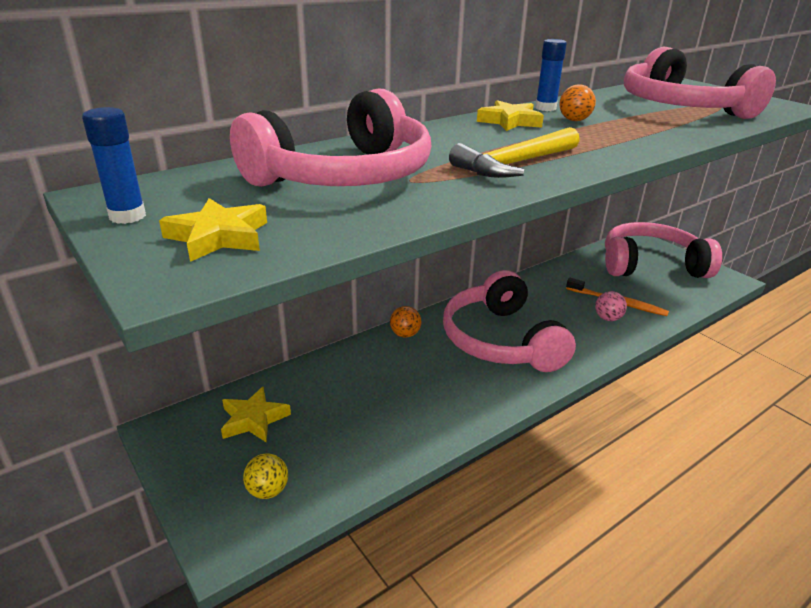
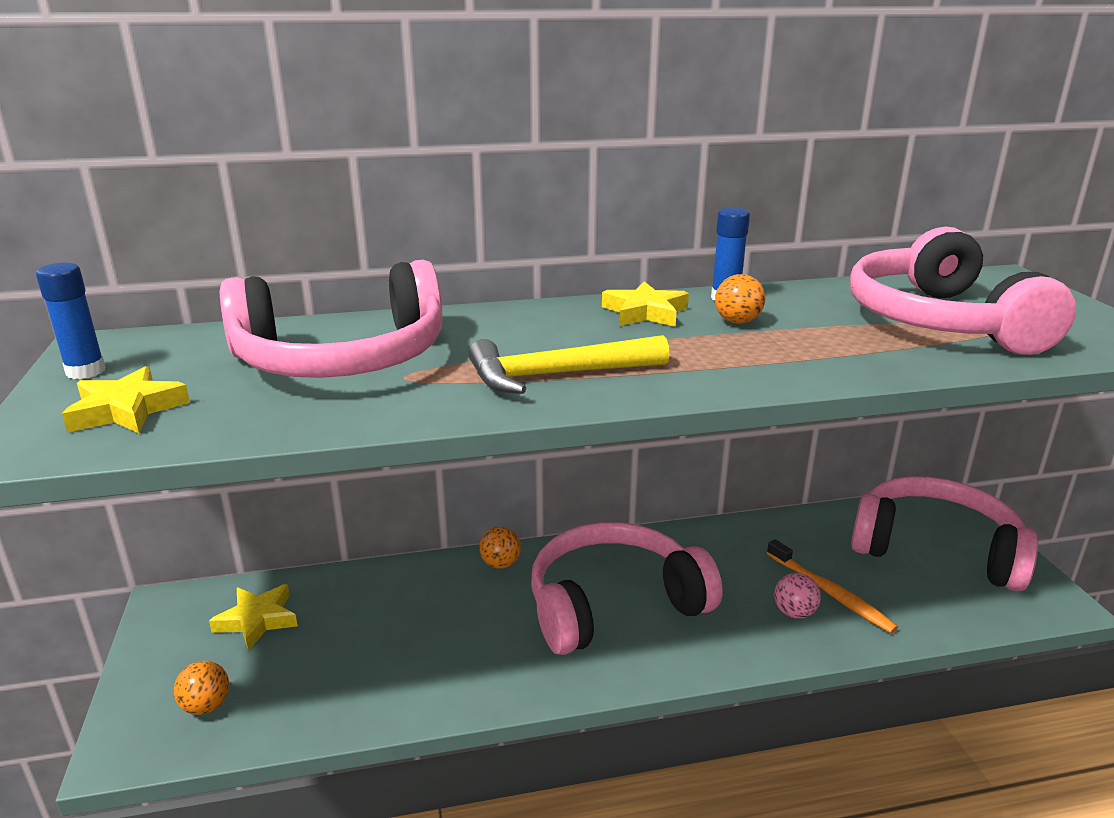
camera: 25 degrees right, 5 degrees down
(268, 491) = (206, 706): yellow ball -> orange ball
(500, 340) = (613, 604): pink headphones -> pink headphones turned 60 degrees clockwise

